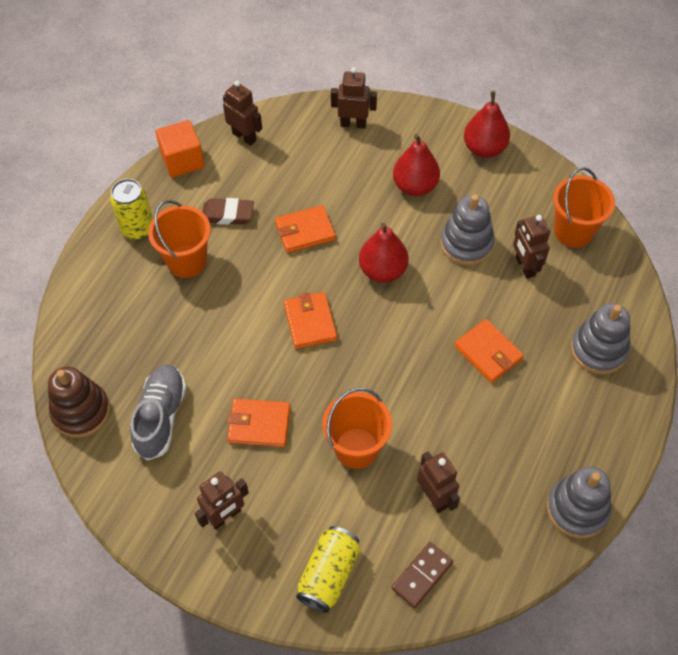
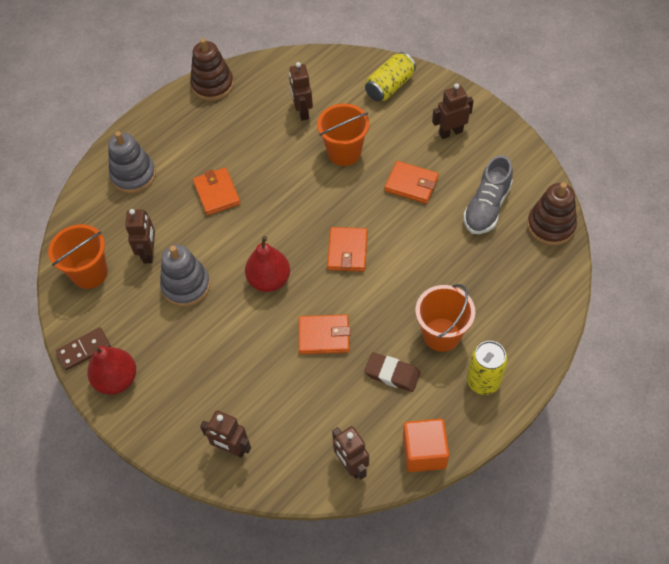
camera: 160 degrees left, 0 degrees up
(415, 186) = (203, 356): red pear -> none
(422, 575) = (330, 73): brown domino -> brown domino (84, 350)
(577, 509) = (212, 85): grey stacking toy -> brown stacking toy

